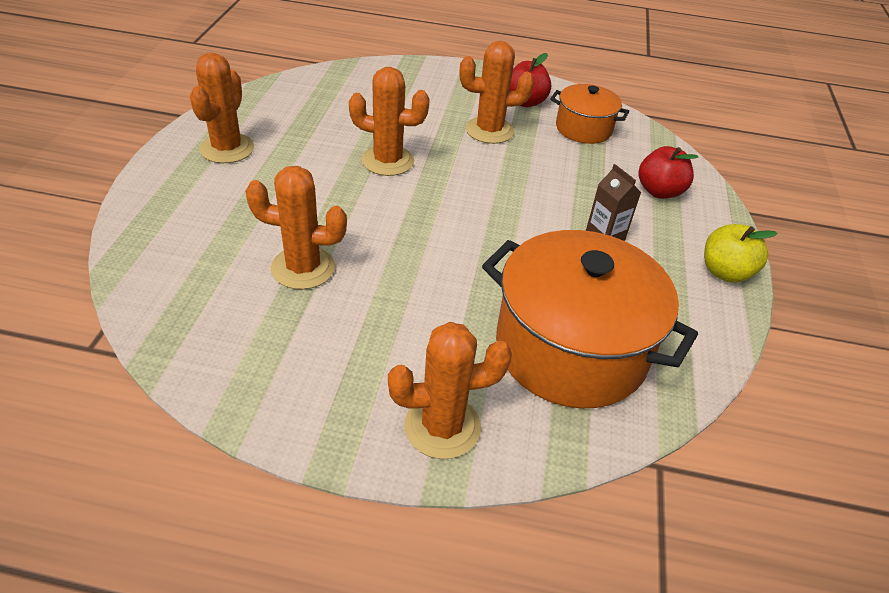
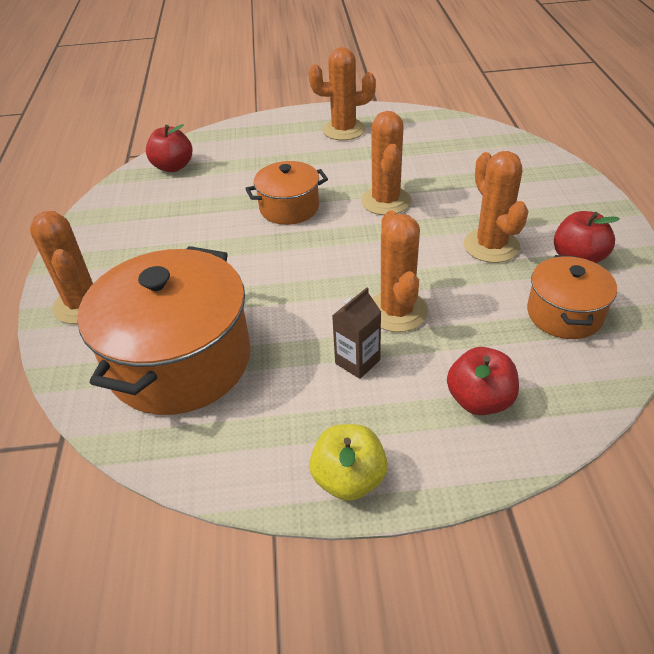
camera: 80 degrees right, 0 degrees up
(178, 299) = (173, 167): none -> red apple
(303, 268) = (224, 201): orange cactus -> orange cactus (397, 311)
(354, 222) = (289, 208): none -> orange pot

